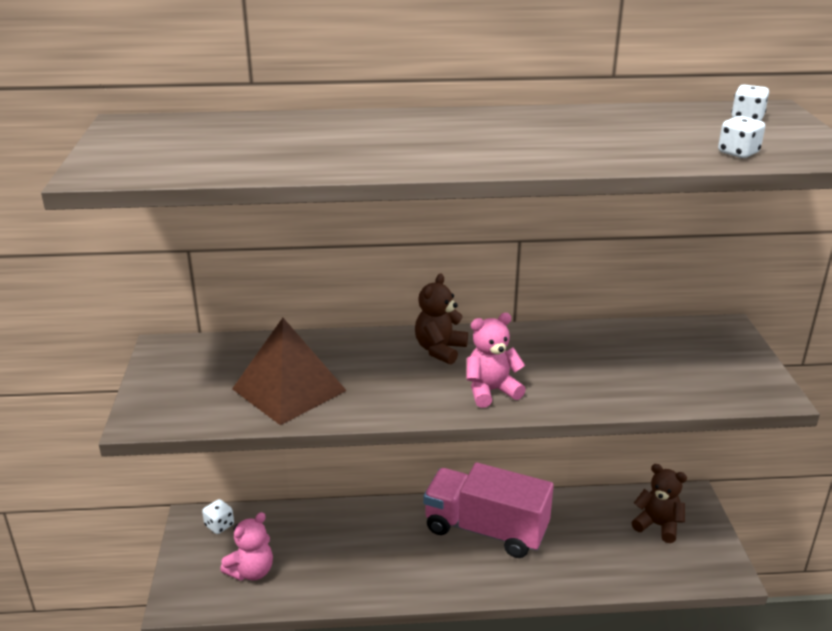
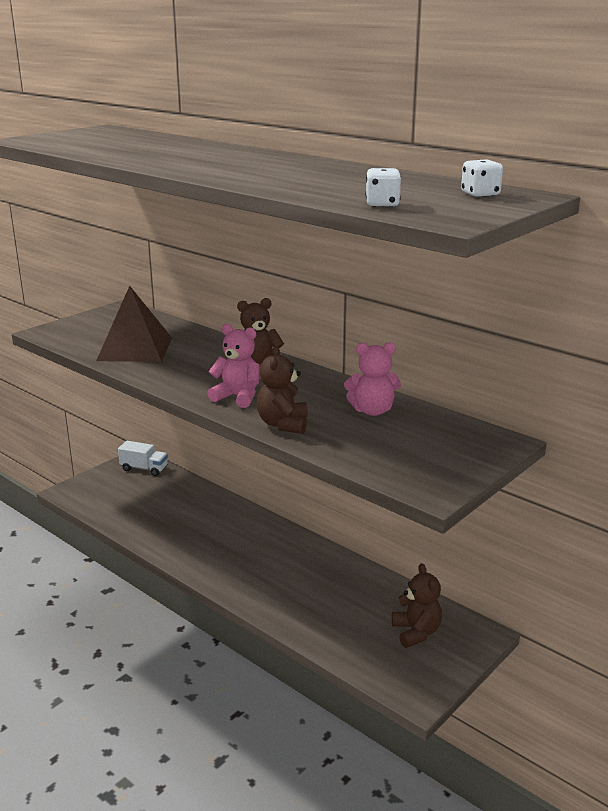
camera: 45 degrees right, 5 degrees down
(219, 525) = (144, 469): white dice -> white truck
(251, 571) = (123, 499): pink teddy bear -> pink teddy bear (372, 411)
(486, 530) = (286, 559): pink truck -> none
(578, 397) = (283, 424): none -> brown teddy bear

